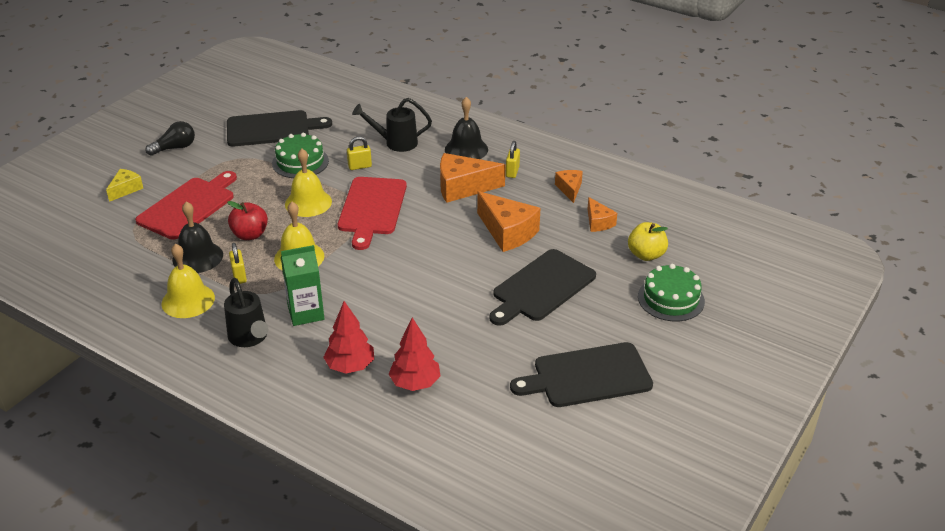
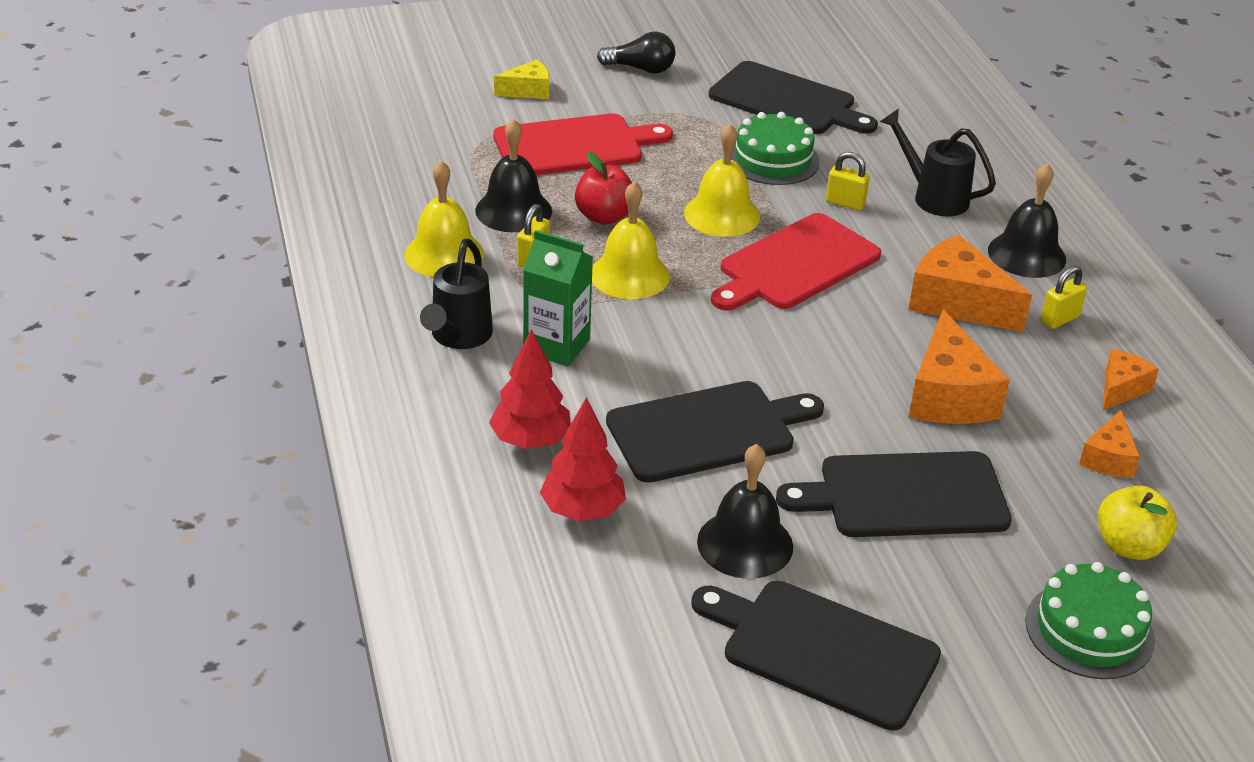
camera: 40 degrees right, 0 degrees up
(426, 310) = (707, 431): none -> black cutting board
(503, 351) = (745, 544): none -> black bell

